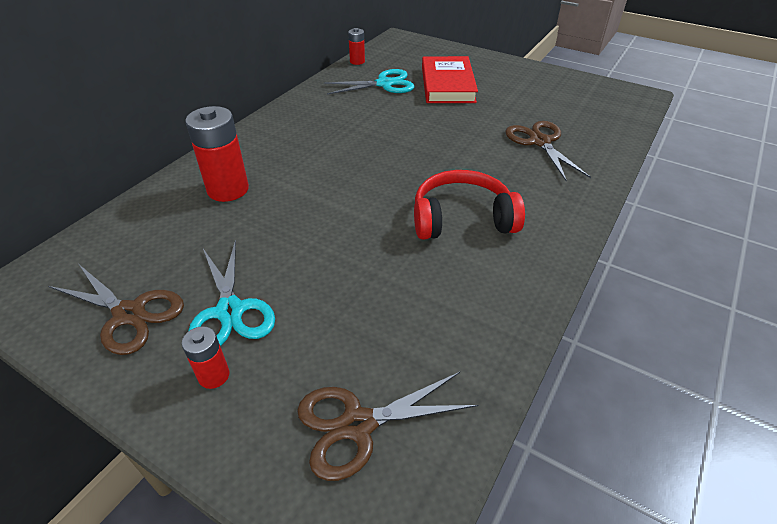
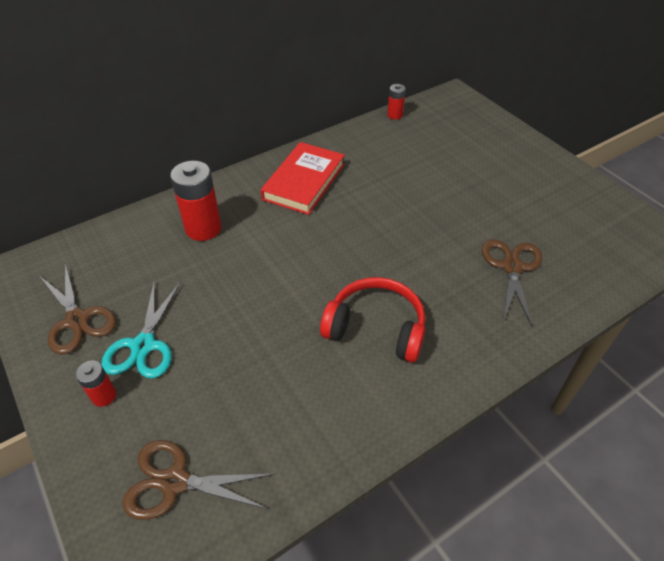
camera: 25 degrees right, 5 degrees up
(384, 84) = (403, 150): turquoise scissors -> none
(447, 84) = (465, 168): red book -> red book (304, 182)

